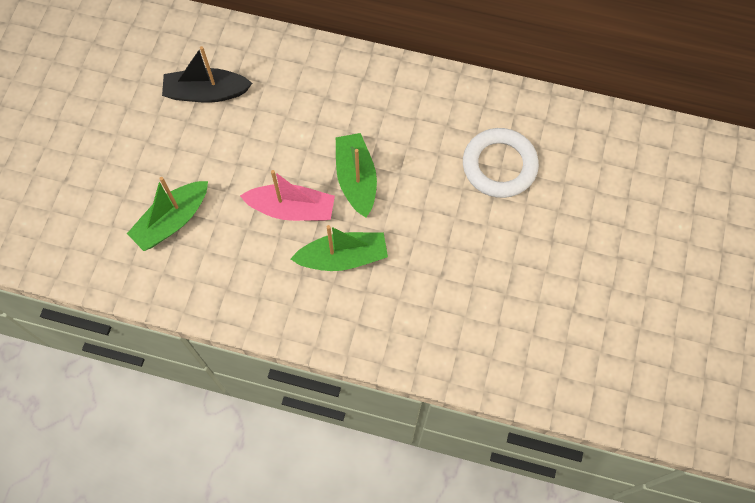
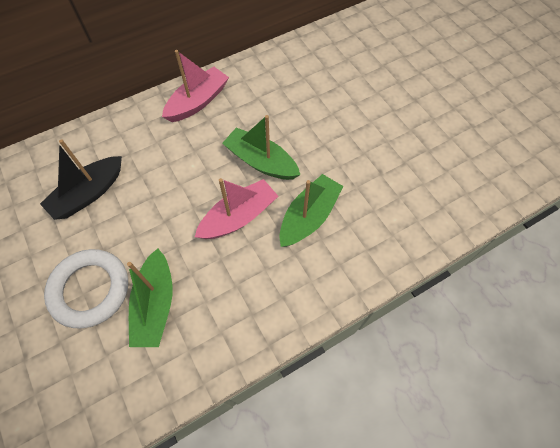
camera: 45 degrees left, 5 degrees down
(362, 80) = (197, 102): none -> pink boat
(499, 165) = (338, 84): white ring -> white ring (90, 289)

